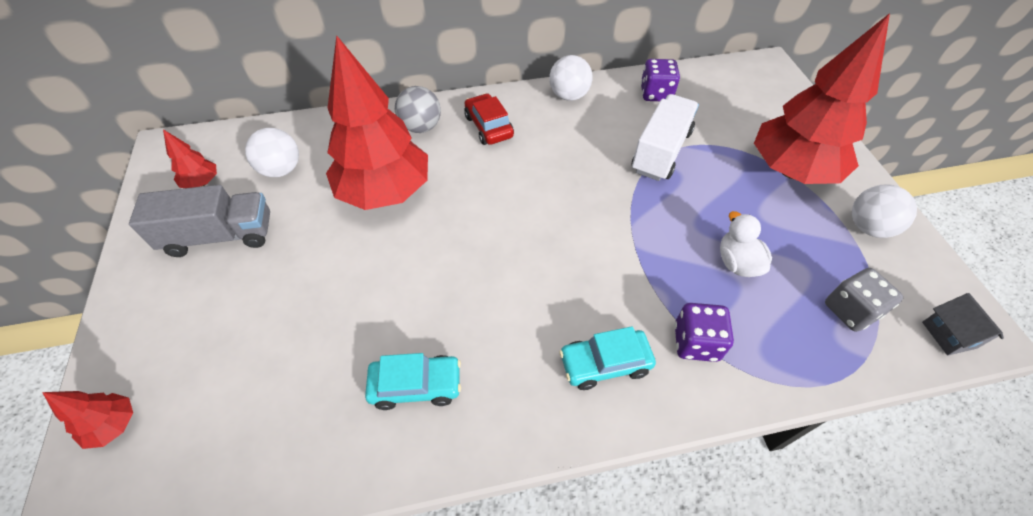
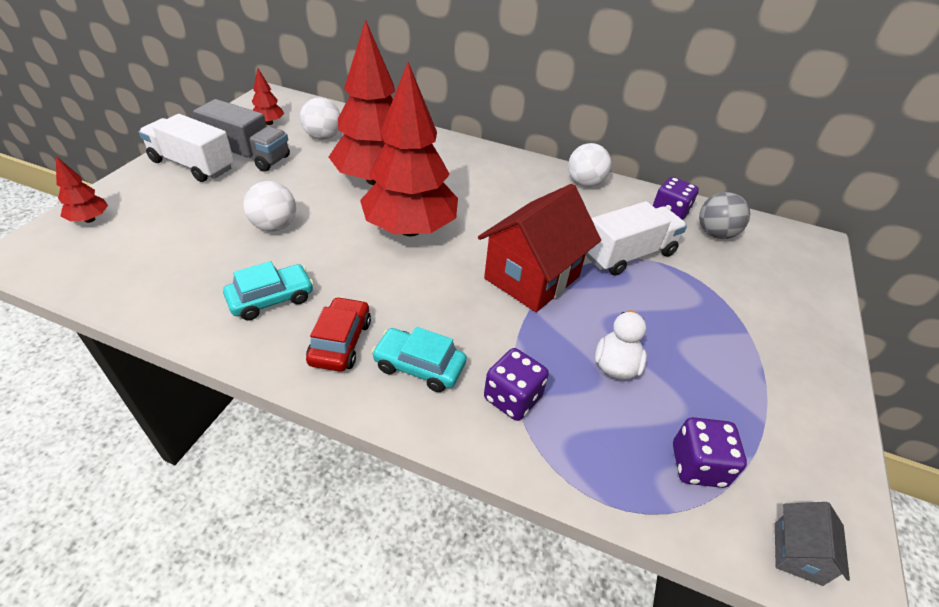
camera: 30 degrees right, 10 degrees down
(167, 284) = (192, 165): none -> white truck
(416, 385) = (271, 299): turquoise car -> turquoise car turned 60 degrees counterclockwise
(421, 127) = (443, 153): grey ball -> grey ball (715, 234)
(488, 126) = (495, 174): red car -> red car (340, 342)
(611, 218) = (532, 277): none -> red house
(791, 171) = (751, 329): red tree -> red tree (410, 229)
(850, 310) = (698, 465): grey dice -> purple dice
(868, 227) = (794, 414): white ball -> white ball (274, 226)

